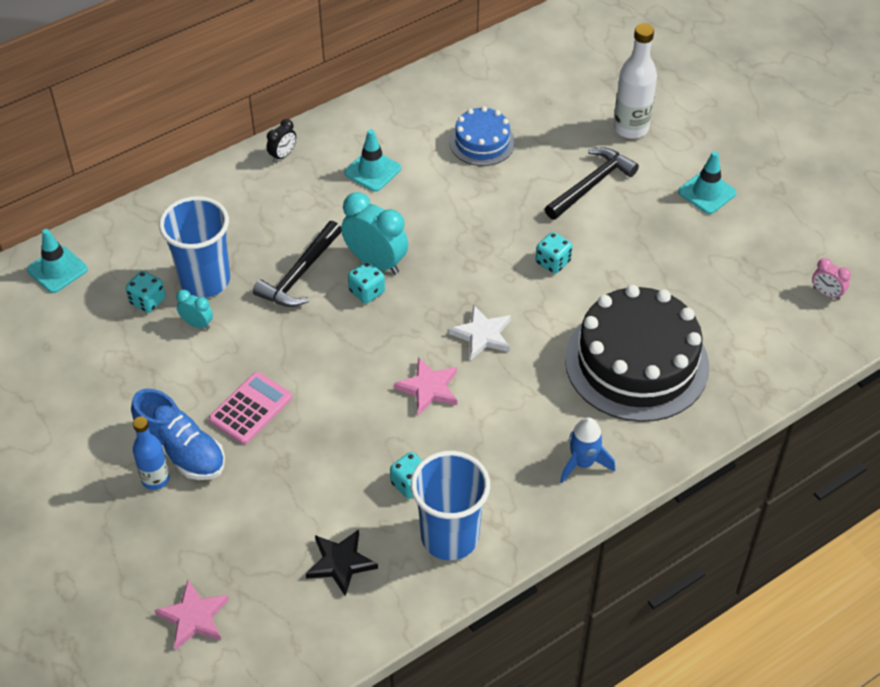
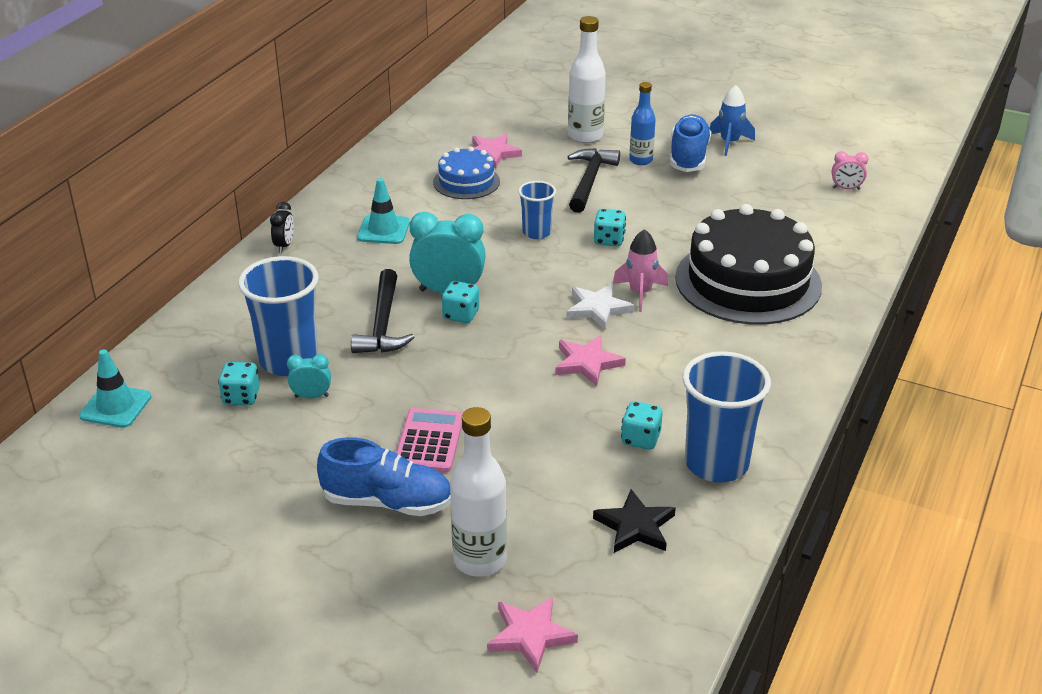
camera: 30 degrees left, 15 degrees down
(155, 479) = (381, 536): blue bottle -> blue bottle (641, 160)
(207, 535) = (480, 560): none -> white bottle
(497, 227) = (536, 232): none -> blue cup
(530, 117) = (492, 153): none -> pink star
(531, 334) = (640, 293): none -> pink rocket
(583, 463) = (776, 365): blue rocket -> blue rocket (729, 143)
(707, 192) = (688, 157): turquoise traffic cone -> blue shoe

